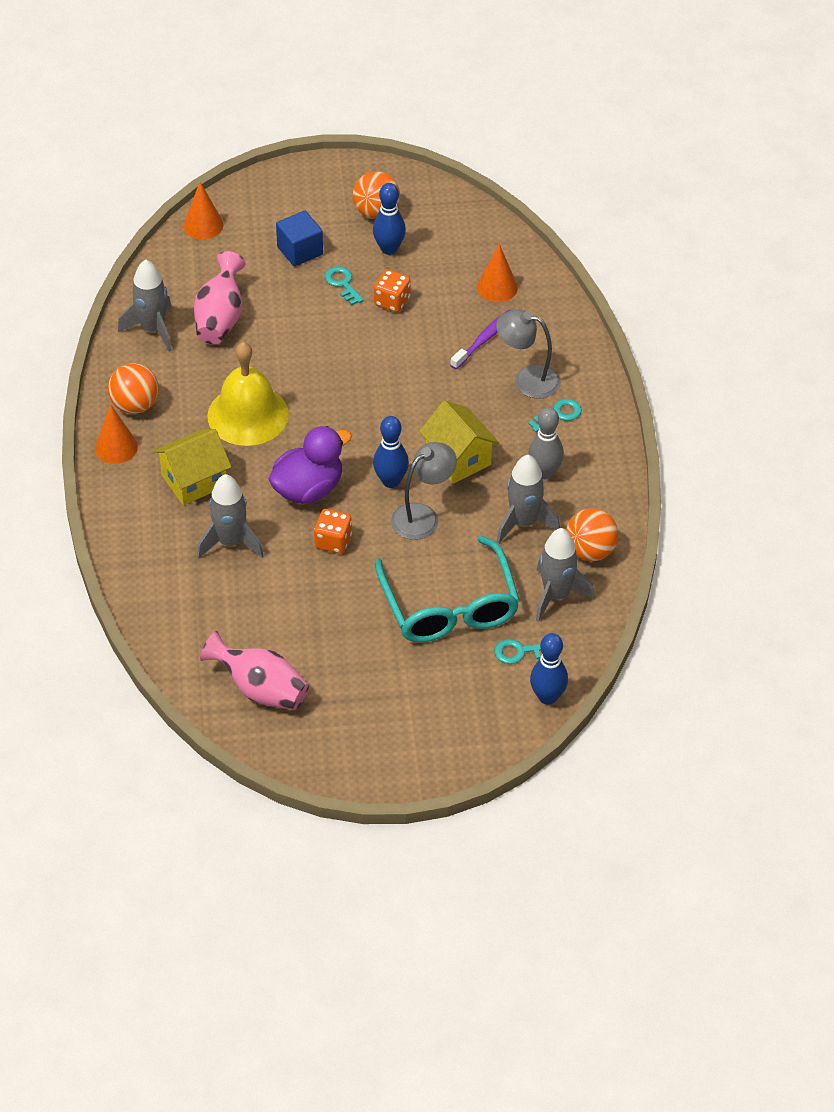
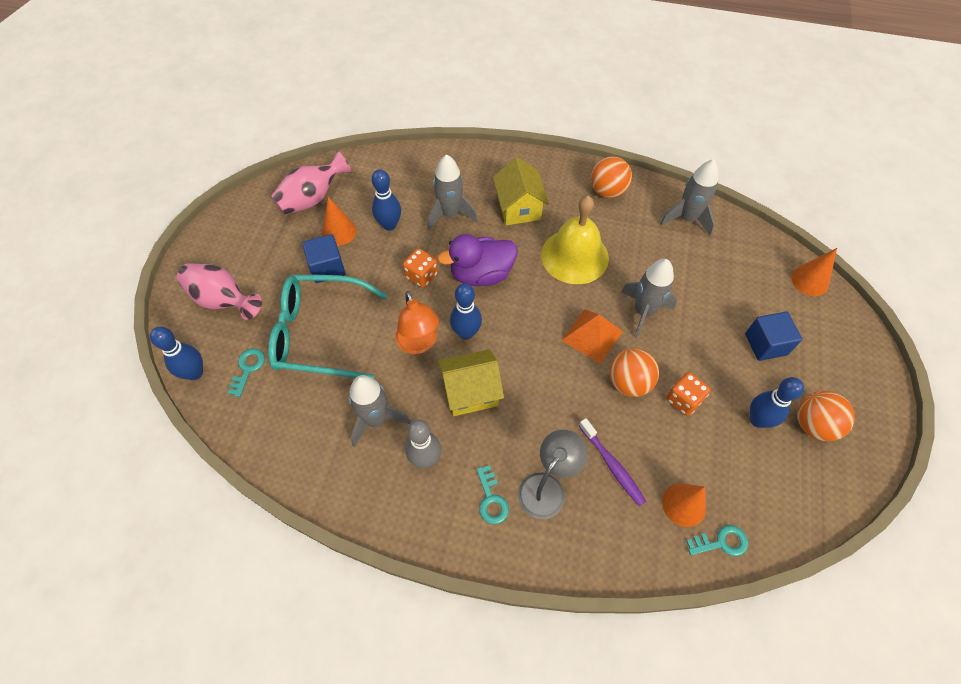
camera: 110 degrees right, 10 degrees up
(116, 447) = (568, 172): orange cone -> orange cone (339, 232)
(220, 318) = (690, 265): pink vase -> pink vase (223, 300)
(271, 596) = (389, 225): none -> blue bowling pin
(308, 489) = (481, 274): purple duck -> purple duck turned 90 degrees clockwise
(342, 284) = (715, 366): turquoise key -> turquoise key (721, 542)
(348, 380) = (592, 335): none -> orange pyramid
(359, 633) = (327, 268): none -> blue cube
(422, 516) = (419, 344): grey lamp -> orange lamp
(556, 595) = (287, 417): grey rocket -> grey rocket (643, 312)
(590, 551) = (319, 464): orange ball -> orange ball (628, 382)

